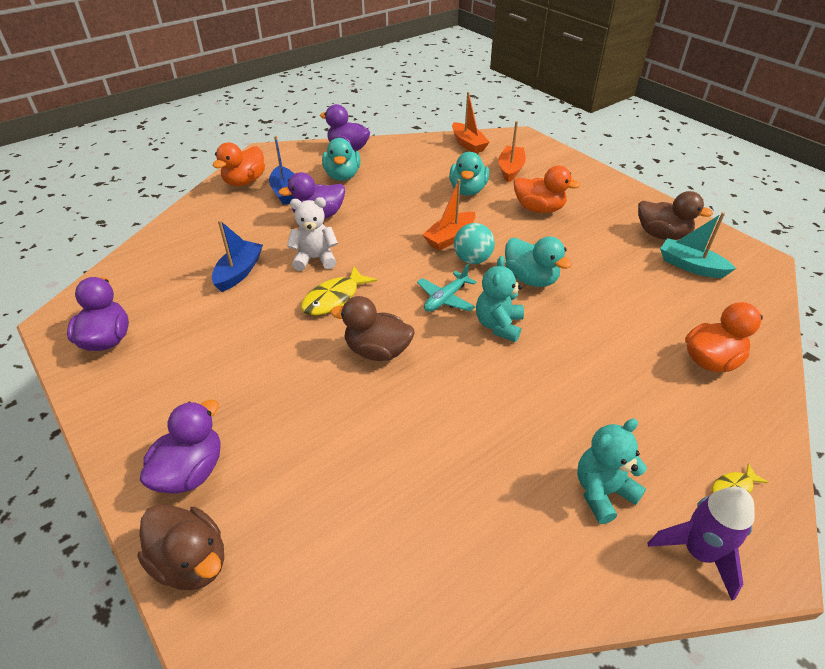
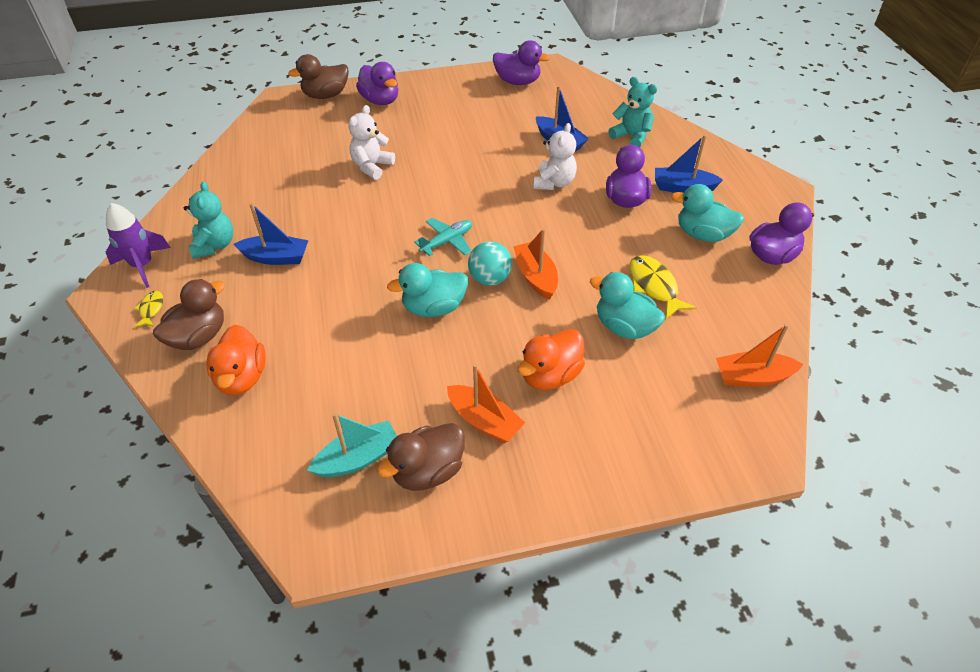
camera: 115 degrees right, 5 degrees up
(244, 182) = (717, 166): orange duck -> none
(334, 299) = (491, 181): yellow fish -> yellow fish (654, 286)
(360, 407) = (372, 166): none -> white teddy bear
(377, 351) = (416, 187): brown duck -> brown duck (199, 337)
(446, 299) = (447, 241): turquoise plane -> turquoise plane turned 75 degrees clockwise
(498, 325) = (392, 260): turquoise teddy bear -> turquoise teddy bear (631, 136)
(510, 169) = (659, 392): orange boat -> orange boat (484, 421)
(569, 417) = (276, 257): none -> blue boat

